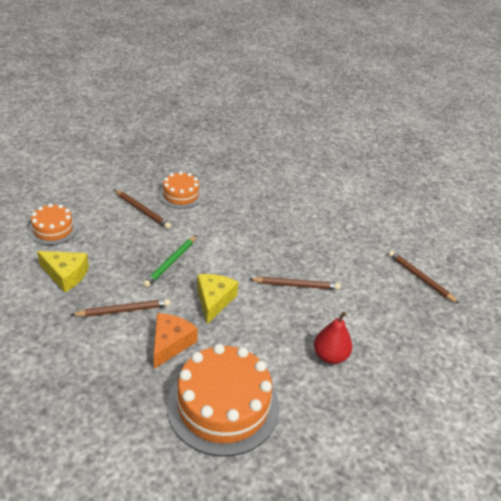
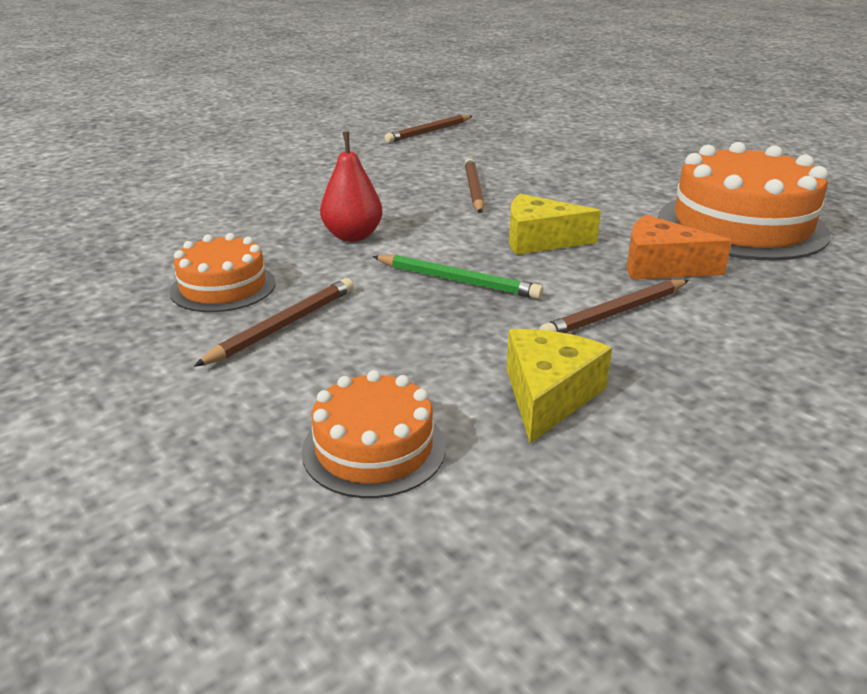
camera: 90 degrees left, 10 degrees down
(124, 310) = (614, 313): brown pencil -> brown pencil turned 105 degrees counterclockwise
(330, 356) = (600, 173): red pear -> red pear (352, 236)

